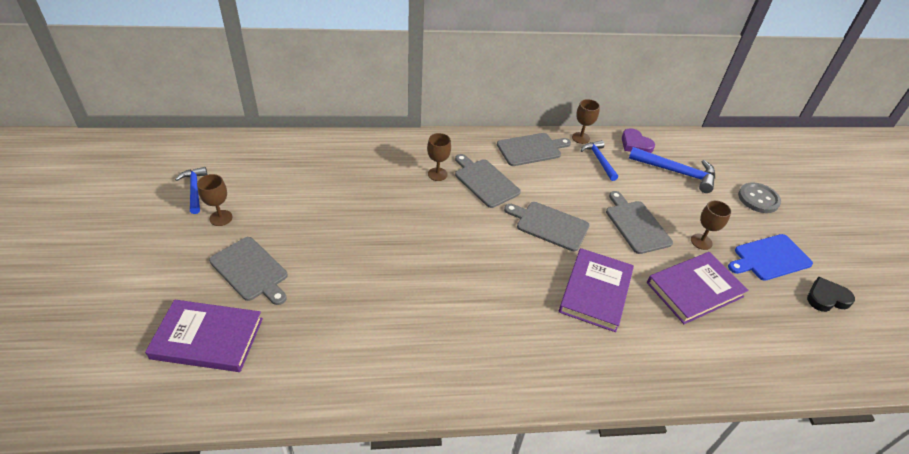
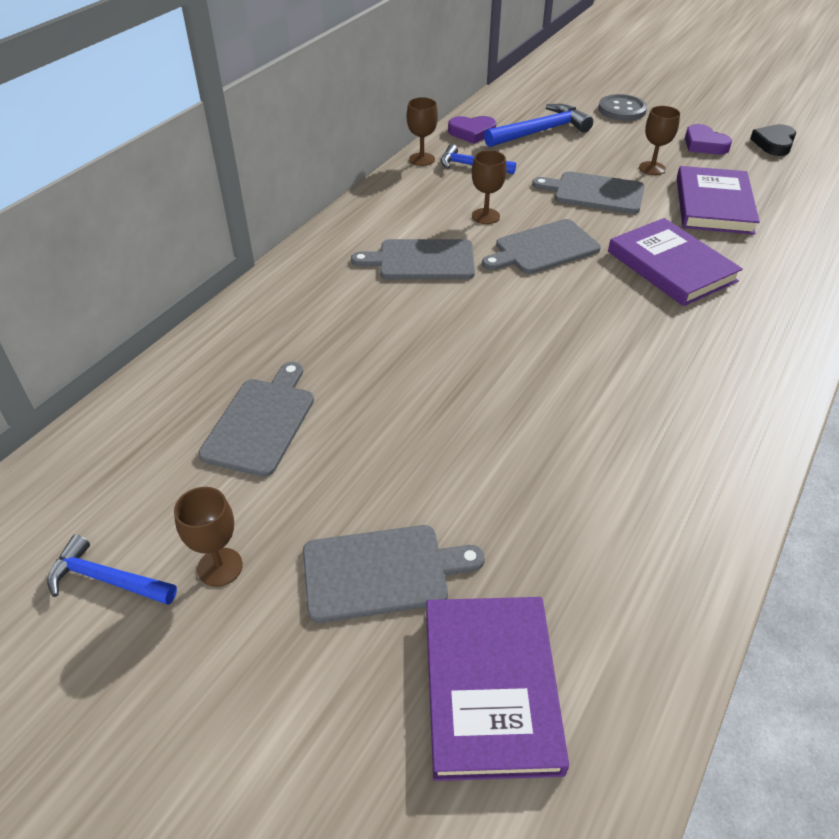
camera: 50 degrees left, 0 degrees up
(207, 338) = (490, 688): purple book -> purple book turned 45 degrees counterclockwise
(437, 174) = (366, 292): brown goblet -> brown goblet (485, 216)
(531, 149) = (402, 200): grey cutting board -> grey cutting board (261, 422)
(770, 258) = (704, 144): blue cutting board -> purple heart

